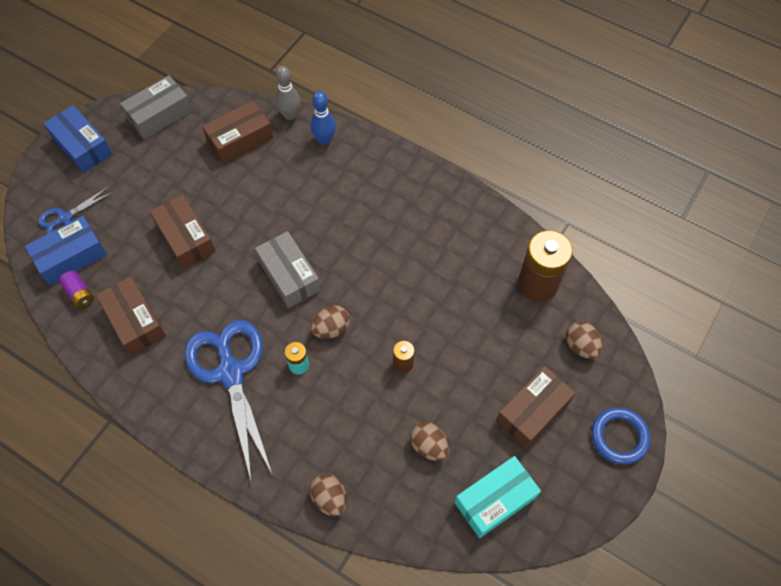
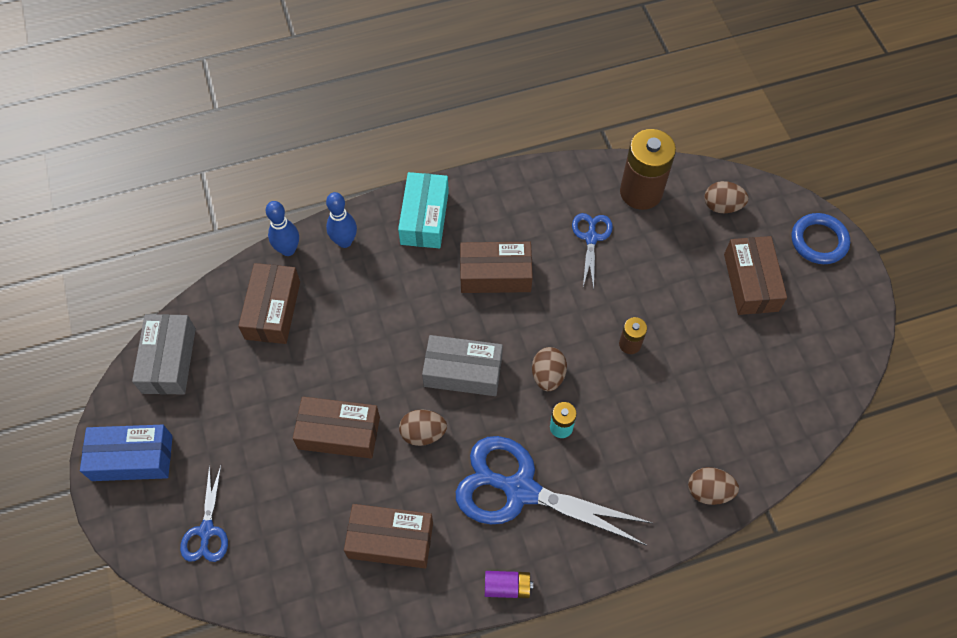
camera: 50 degrees left, 0 degrees up
(71, 257) = (259, 554): blue box -> none
(80, 294) = (312, 573): purple battery -> purple battery (507, 586)
(290, 115) = (288, 249): grey bowling pin -> blue bowling pin
(381, 241) = (495, 274): none -> brown box
(429, 446) = (721, 380): brown egg -> brown egg (423, 433)
(467, 278) = (591, 238): none -> blue scissors
(495, 500) = (805, 366): turquoise box -> turquoise box (424, 218)

